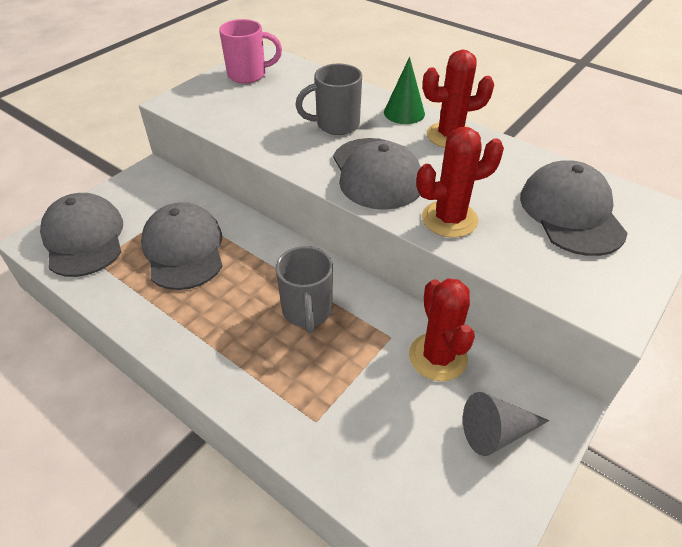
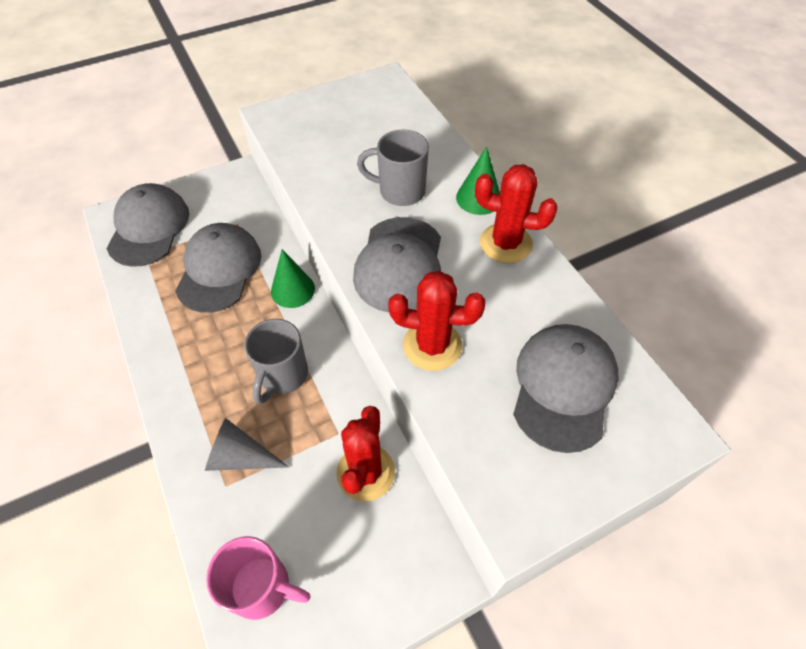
camera: 25 degrees right, 10 degrees up
(248, 75) = (357, 101): pink mug -> pink mug (262, 587)
(268, 242) = (292, 290): none -> green cone
(496, 432) = (367, 571): grey cone -> grey cone (240, 457)

